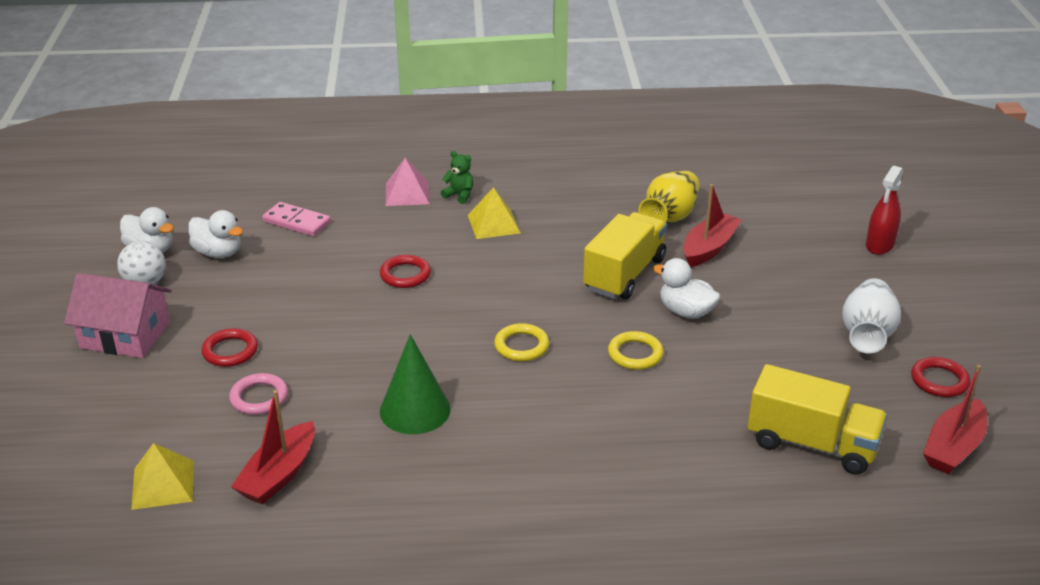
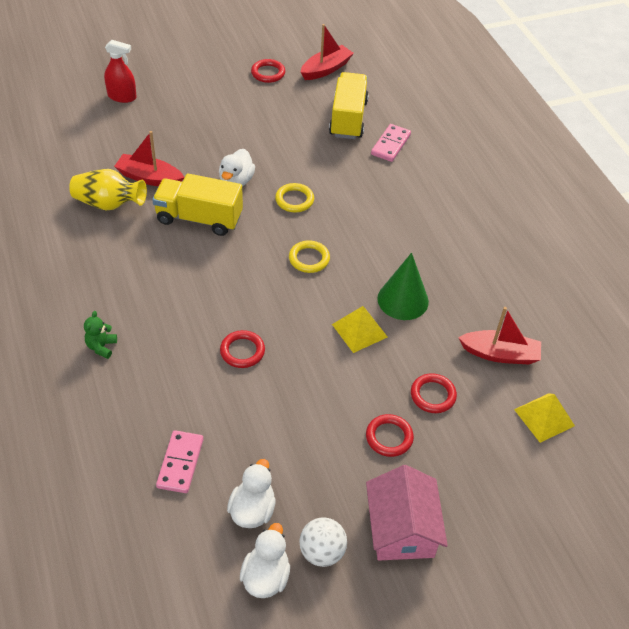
camera: 110 degrees left, 15 degrees up
(259, 398) = (433, 395): pink ring -> red ring
(407, 193) = (106, 388): pink pyramid -> none
(494, 224) = (146, 311): yellow pyramid -> yellow pyramid (359, 330)
(737, 477) = (391, 145): none -> pink domino
(867, 334) = (232, 100): white vase -> none
(953, 447) = (326, 69): red boat -> red boat turned 60 degrees counterclockwise

